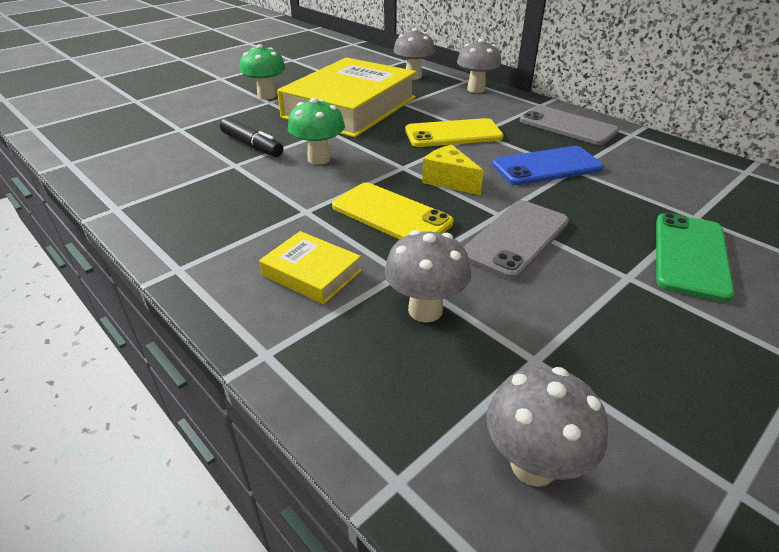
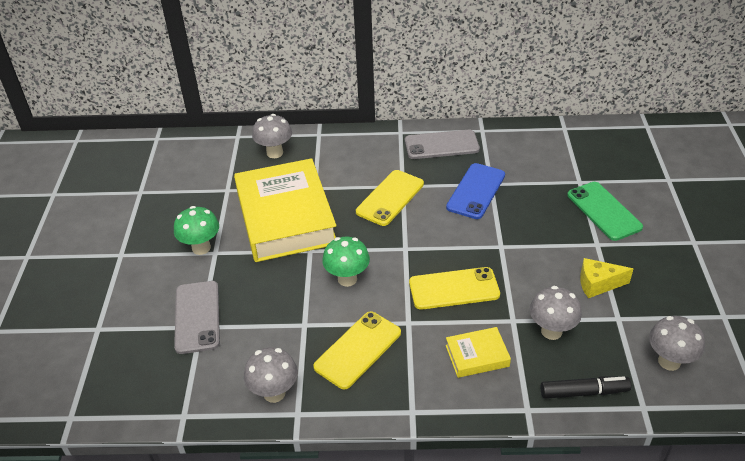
camera: 45 degrees left, 5 degrees up
(234, 201) = (358, 350): none -> yellow phone
(252, 145) = (284, 301): black marker -> black marker (584, 392)
(449, 181) = (445, 240): yellow cheese -> yellow cheese (598, 284)
(476, 89) = (339, 141): grey mushroom -> grey mushroom (274, 393)
(516, 238) = (529, 257): grey phone -> grey phone (197, 317)

